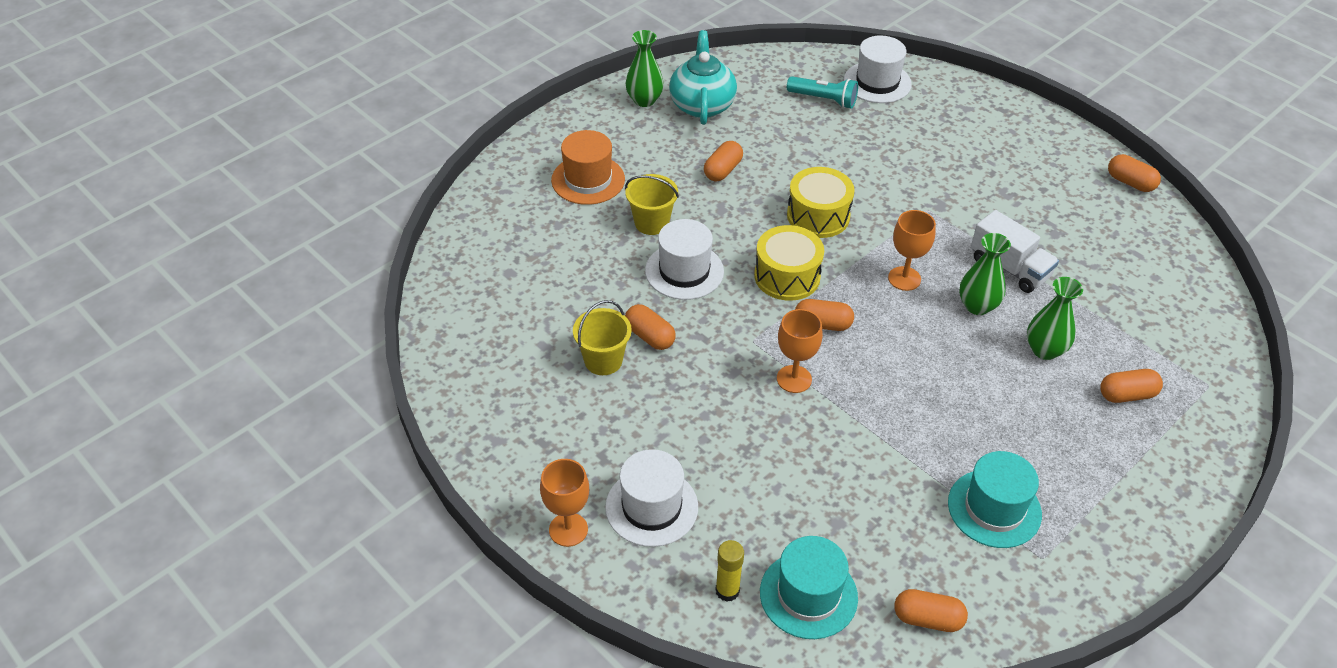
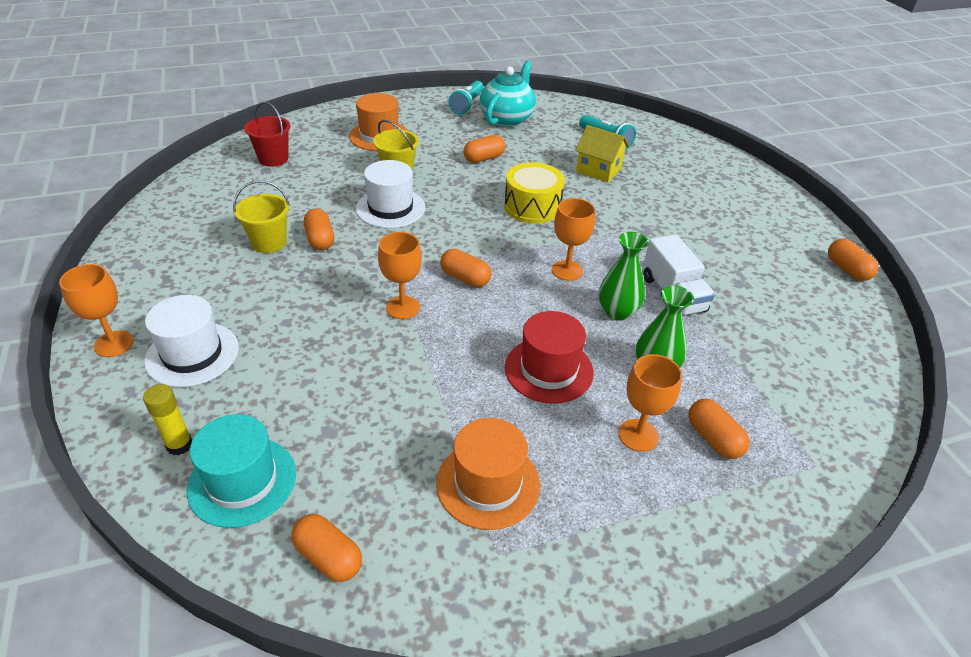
camera: 25 degrees right, 5 degrees down
(503, 255) = (273, 159): none -> red bucket
(644, 100) = (467, 105): green vase -> turquoise flashlight
(787, 276) = (468, 237): yellow drum -> none
(845, 144) = (598, 170): none -> yellow house
(877, 82) = (660, 141): white hat -> none
(964, 388) = (549, 370): none -> red hat
(994, 508) = (488, 484): turquoise hat -> orange hat
(1072, 417) = (638, 435): none -> orange goblet
(1127, 395) = (713, 438): orange capsule -> orange capsule turned 45 degrees clockwise

